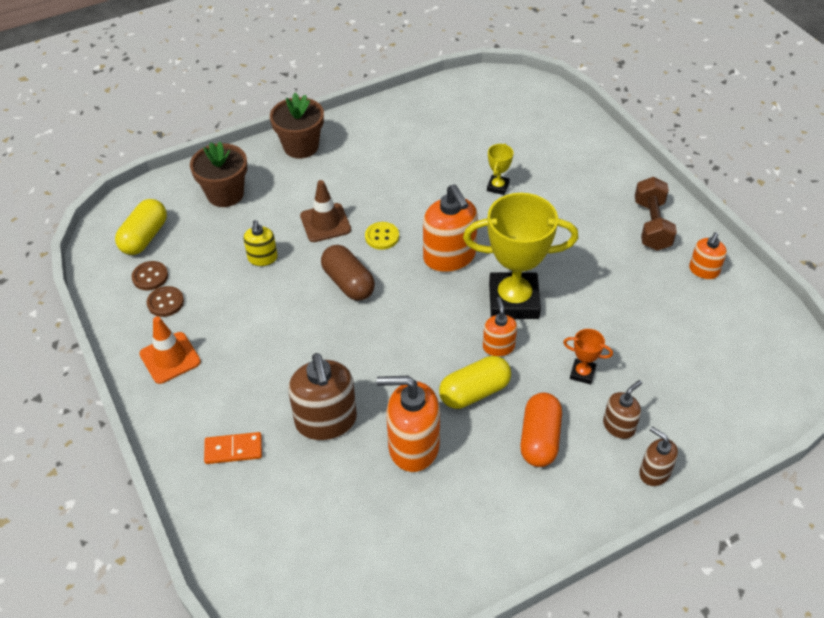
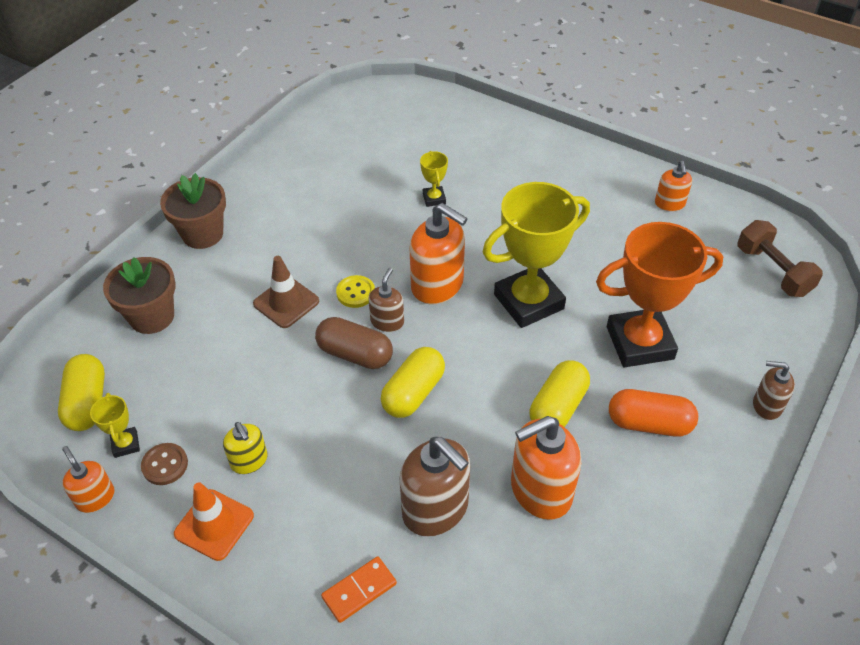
camera: 30 degrees left, 0 degrees up
(150, 277) = (126, 444): brown button -> yellow trophy
(262, 258) = (244, 368): yellow soap dispenser -> yellow soap dispenser (249, 461)
(371, 330) = (413, 393): none -> yellow capsule
(498, 347) = (547, 352): orange soap dispenser -> orange soap dispenser (95, 497)
(539, 439) = (649, 423): orange capsule -> orange capsule turned 60 degrees counterclockwise
(582, 373) = (639, 343): orange trophy -> orange trophy, size x2.33
(619, 426) = (706, 377): brown soap dispenser -> brown soap dispenser (387, 322)
(652, 225) = (597, 180): brown dumbbell -> brown dumbbell (773, 271)

